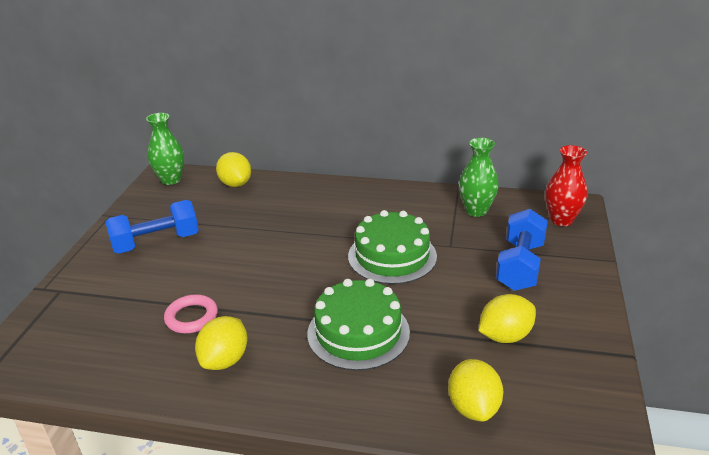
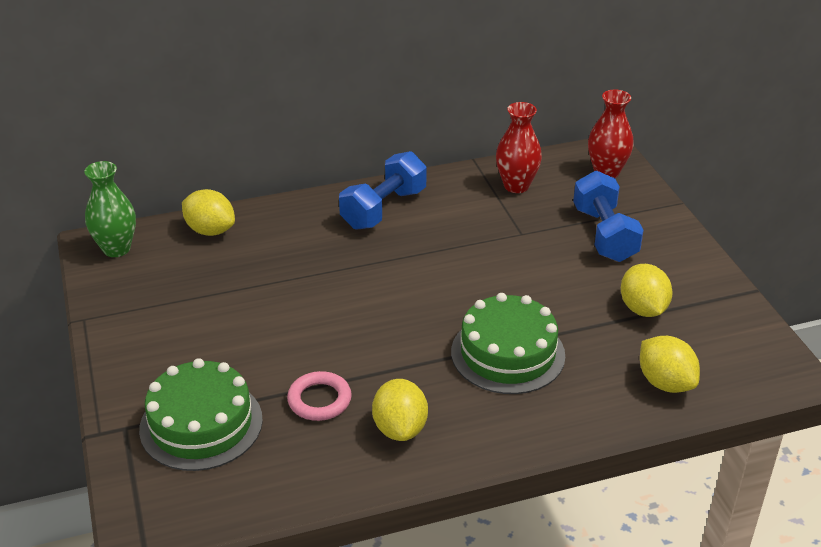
camera: 30 degrees left, 5 degrees up
(156, 242) = (186, 332): blue dumbbell -> blue dumbbell (384, 209)
(392, 256) = (472, 263): green cake -> green cake (201, 424)
(476, 210) = (516, 186): green vase -> red vase
(505, 336) = (643, 309): yellow lemon -> yellow lemon turned 45 degrees counterclockwise

